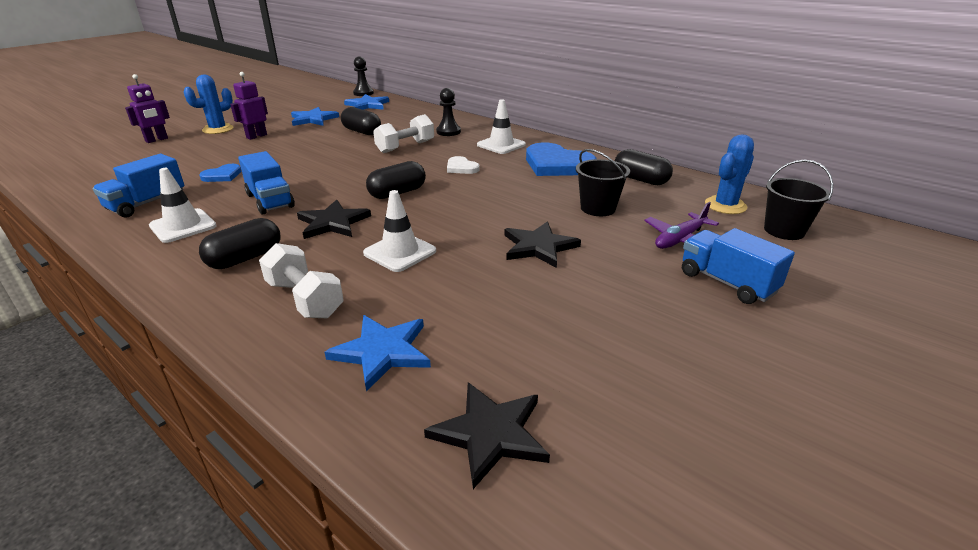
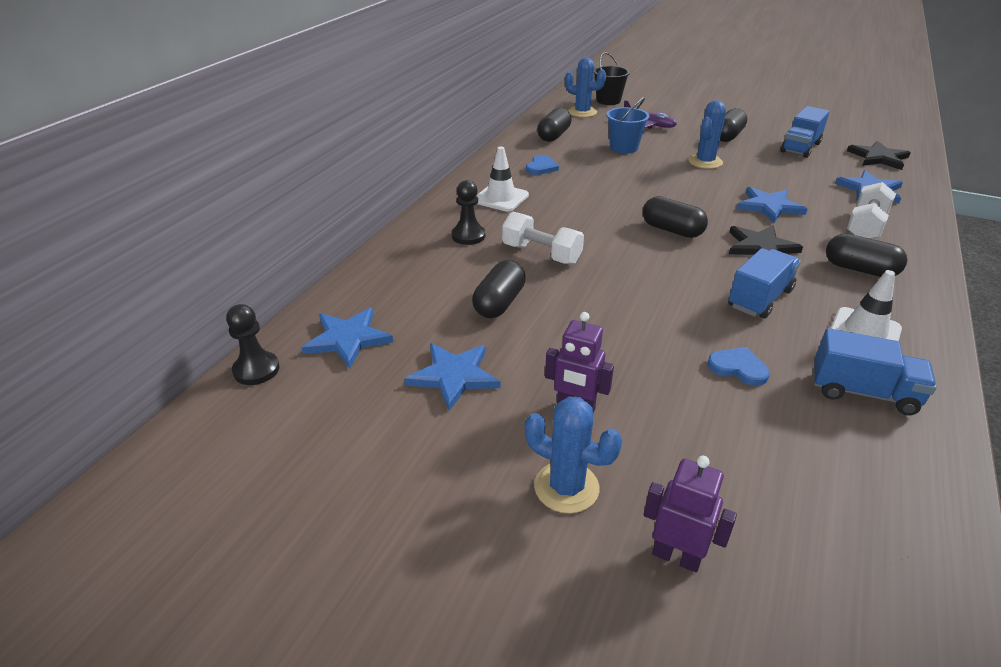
camera: 105 degrees left, 5 degrees up
(400, 252) = (769, 207): white traffic cone -> blue star
(461, 168) = (583, 209): white heart -> none
(538, 247) = (705, 162): black star -> blue cactus
(557, 164) = (541, 167): blue heart -> blue heart, size x0.50
(598, 208) = (623, 147): black bucket -> blue bucket
(628, 291) = (728, 136): none -> black capsule
(726, 282) = (690, 115): blue truck -> blue truck (800, 147)

